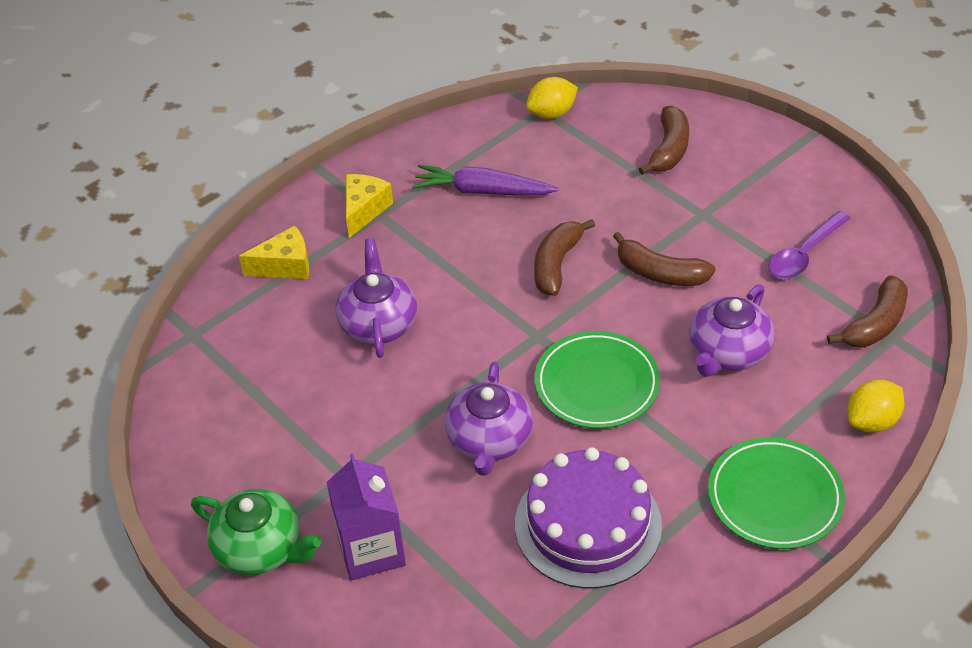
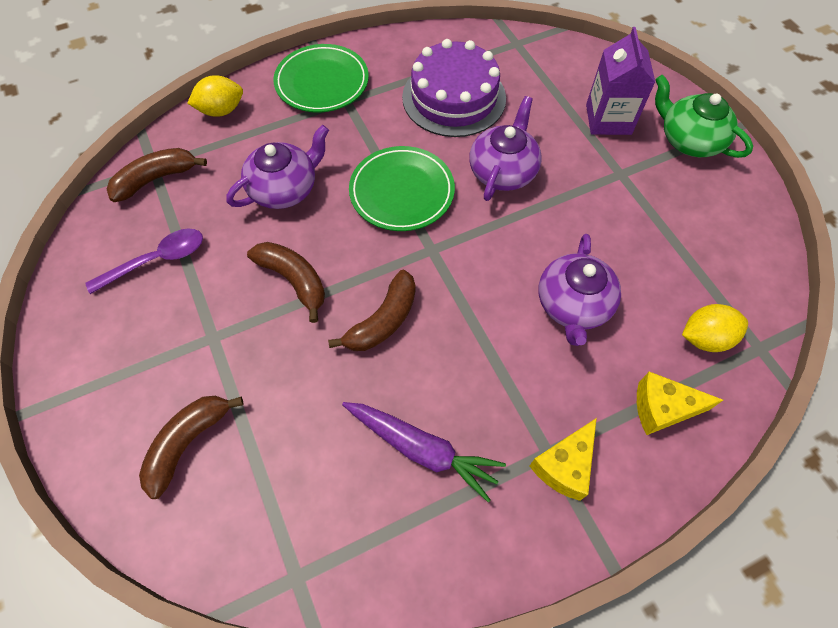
camera: 165 degrees left, 15 degrees up
(552, 113) = (287, 564): yellow lemon -> yellow lemon (705, 338)

